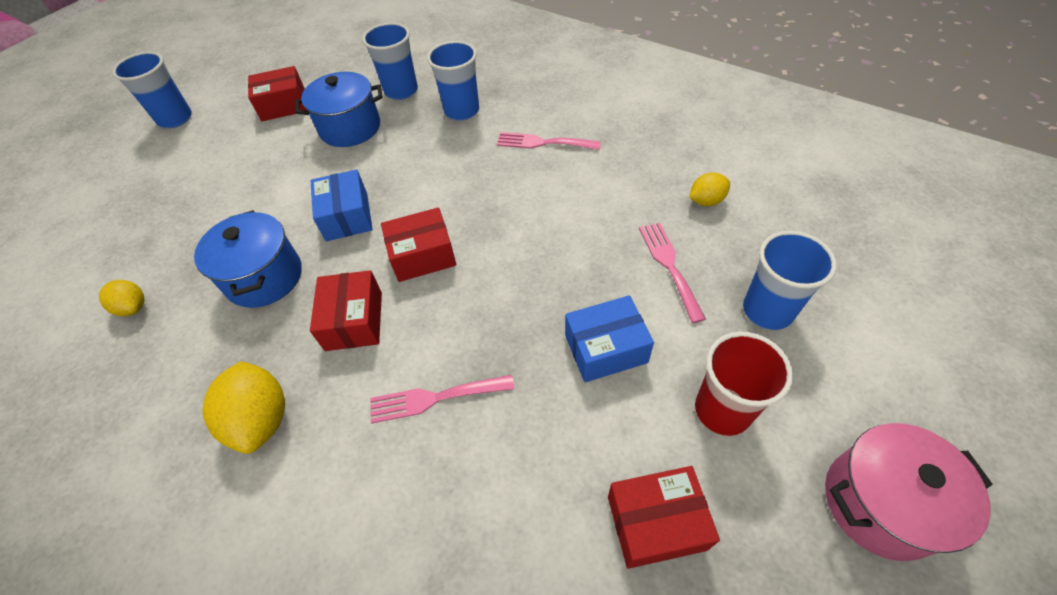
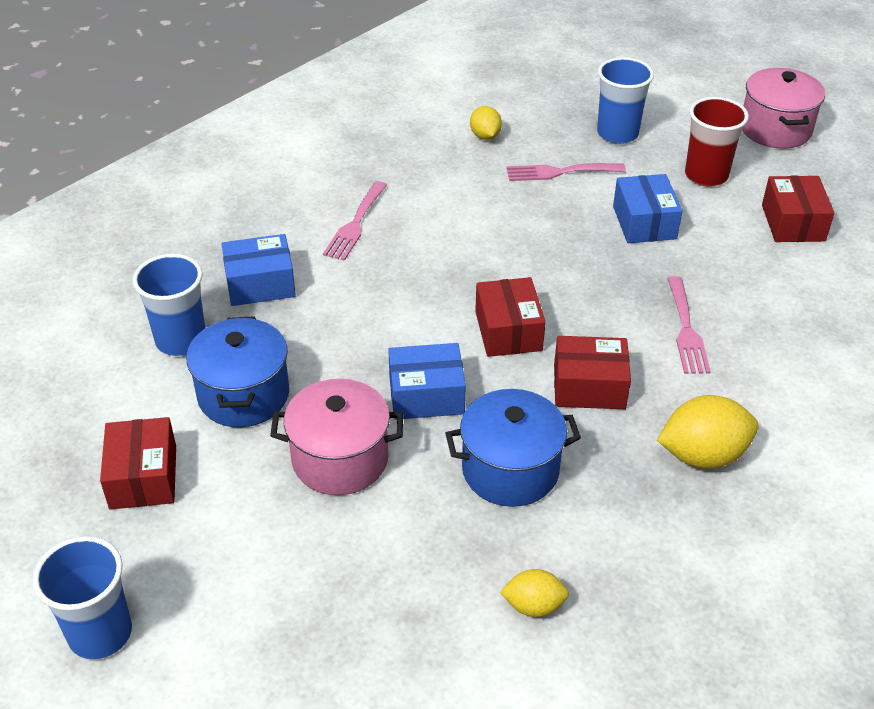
camera: 85 degrees left, 10 degrees down
(133, 307) = (533, 606): yellow lemon -> yellow lemon turned 45 degrees clockwise
(287, 183) = (340, 459): none -> pink pot
(462, 111) = (260, 284): blue cup -> blue box

